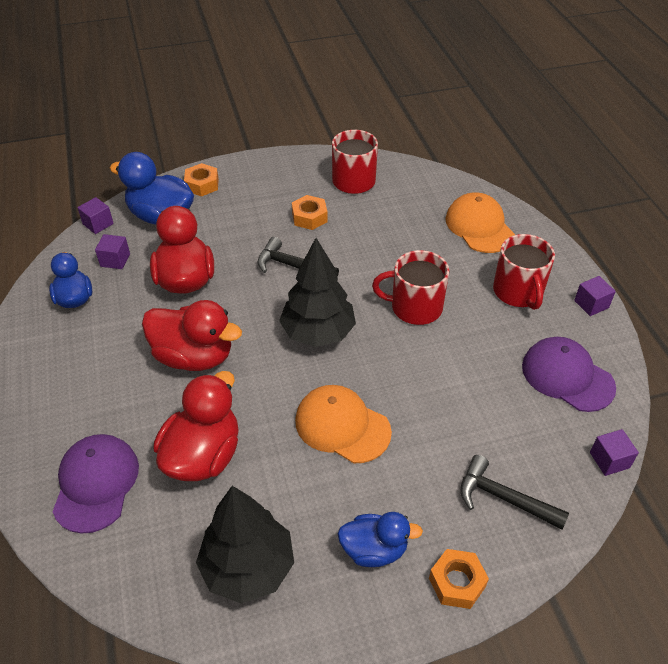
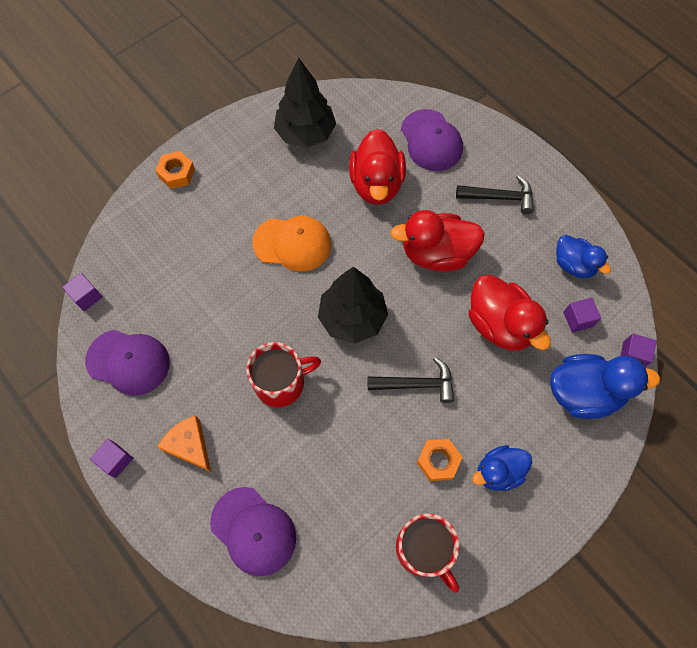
camera: 155 degrees right, 20 degrees up
(202, 184) = (581, 460): orange nut -> none
(374, 550) = (234, 172): blue duck -> blue duck (498, 472)
(479, 226) = (253, 530): orange cap -> purple cap
(503, 498) = (159, 237): black hammer -> black hammer (499, 197)
(518, 292) = (190, 445): red mug -> orange cheese

